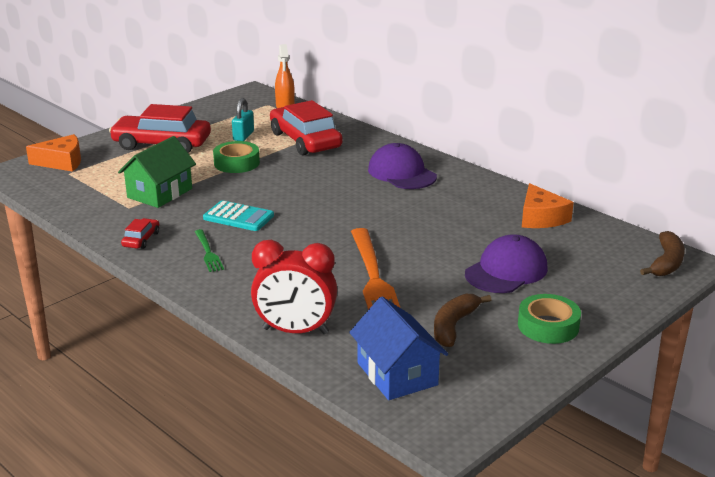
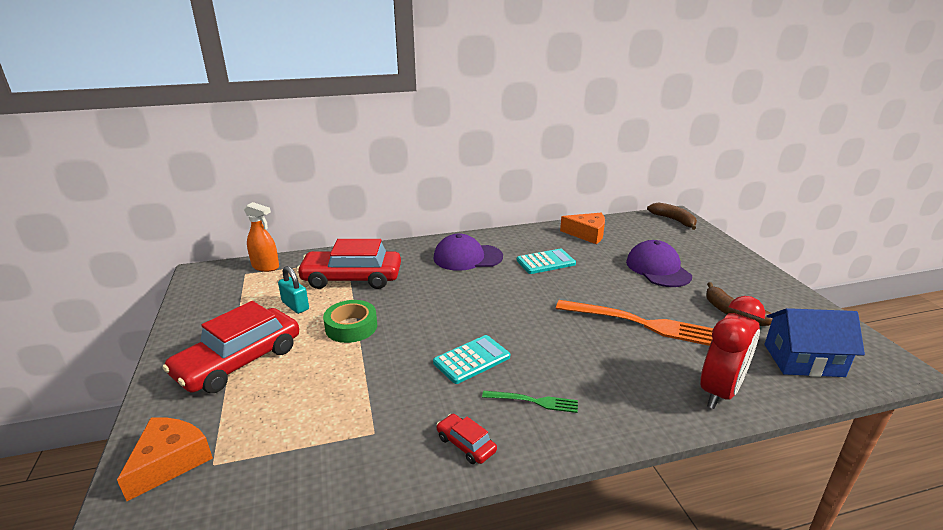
camera: 60 degrees left, 0 degrees up
(160, 193) = (363, 397): green house -> none
(441, 210) = (545, 262): none -> turquoise calculator
(548, 326) = (742, 279): green tape -> none

